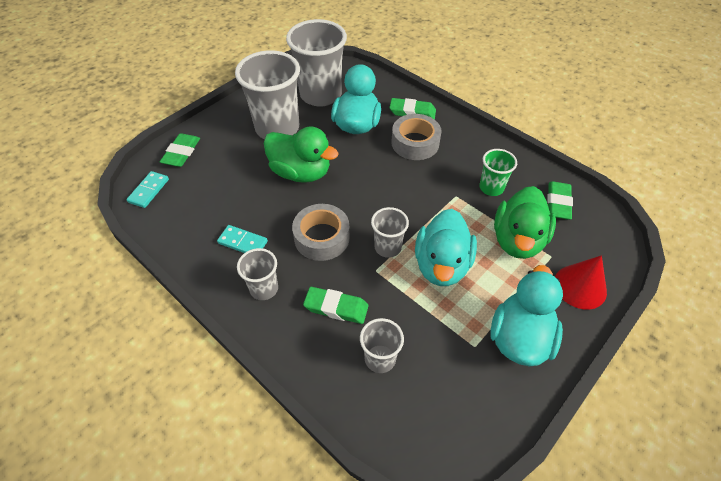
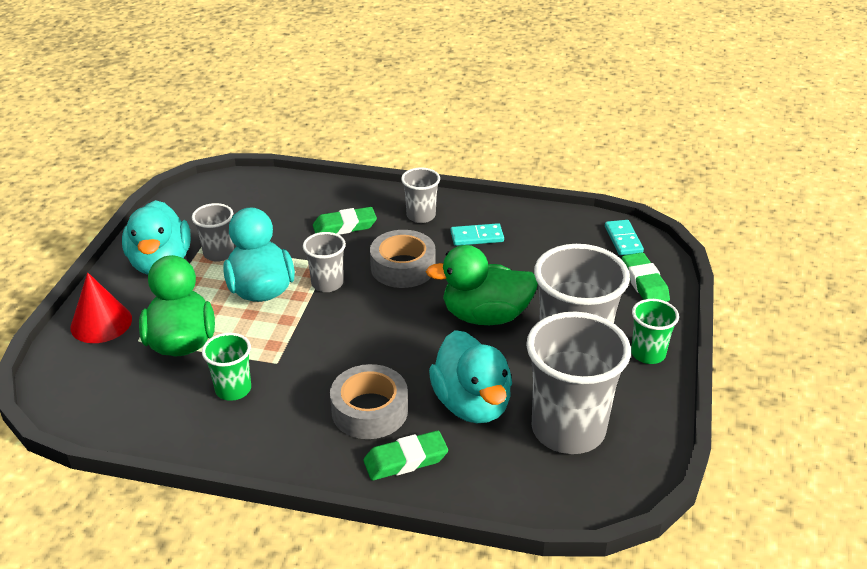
camera: 150 degrees right, 15 degrees down
(237, 112) = (648, 354): none -> green cup
(380, 359) = (283, 212): grey cup -> grey cup (219, 253)
(558, 203) = (136, 403): green eraser -> none

